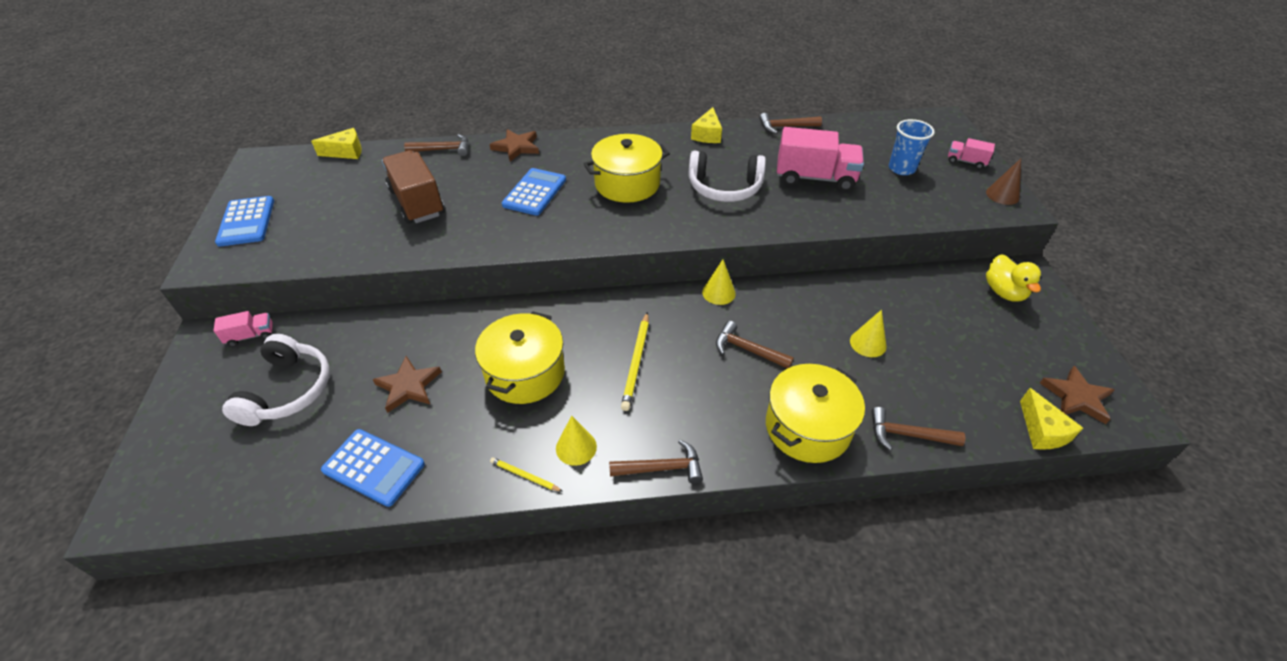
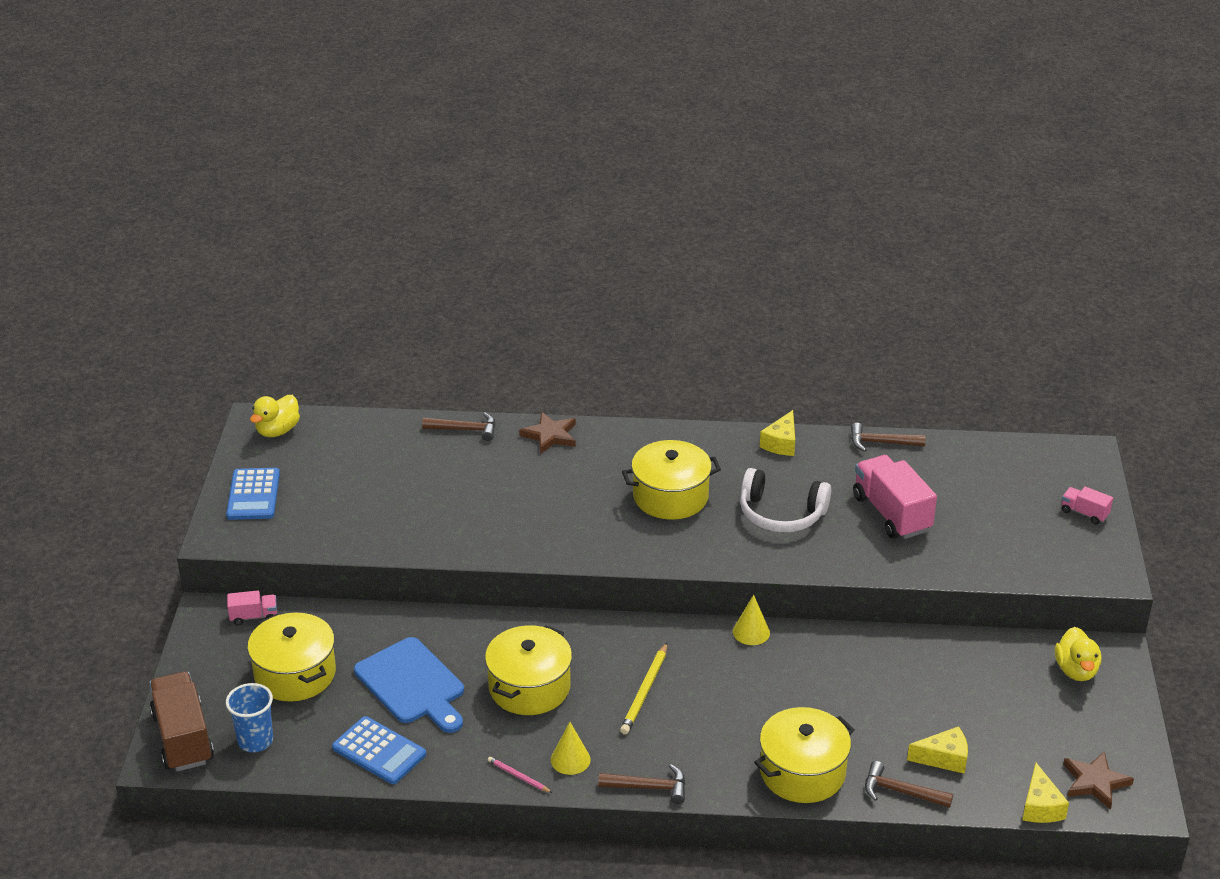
camera: 10 degrees right, 10 degrees down
(276, 166) = (277, 431): none -> yellow duck
(288, 390) = (295, 674): white headphones -> yellow pot
(346, 152) = (354, 421): yellow cheese -> yellow cheese (944, 758)
(408, 386) = (412, 685): brown star -> blue cutting board
(417, 202) = (433, 493): brown truck -> brown truck (183, 738)
(524, 476) = (518, 776): yellow pencil -> pink pencil
(534, 192) = (564, 495): blue calculator -> none
(748, 350) = (765, 694): brown hammer -> none
(815, 178) = (891, 513): pink truck -> pink truck turned 135 degrees counterclockwise
(868, 343) = (896, 704): yellow cone -> none
(901, 168) = (1001, 513): blue cup -> blue cup (255, 741)
(1002, 195) = (1105, 559): brown cone -> none

